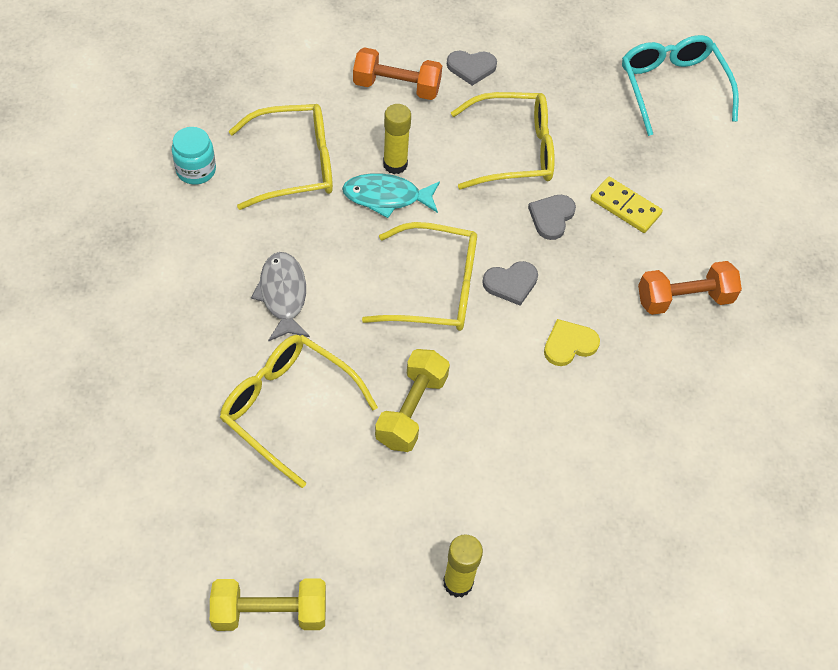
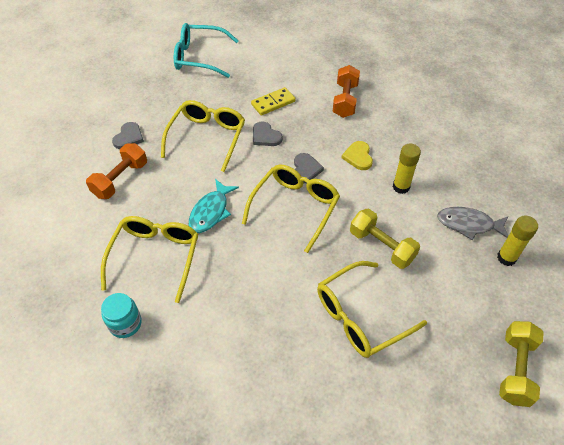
camera: 65 degrees left, 5 degrees down
(283, 295) = (266, 295): grey fish -> grey fish (468, 224)
(395, 164) = (186, 199): yellow glue stick -> yellow glue stick (401, 187)

